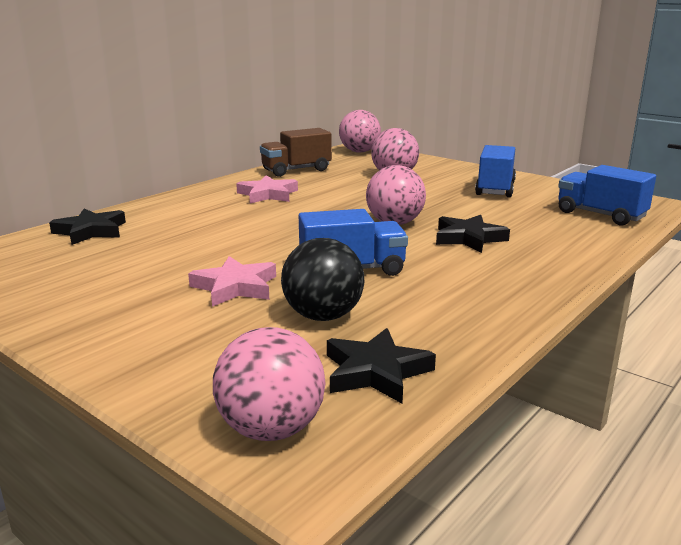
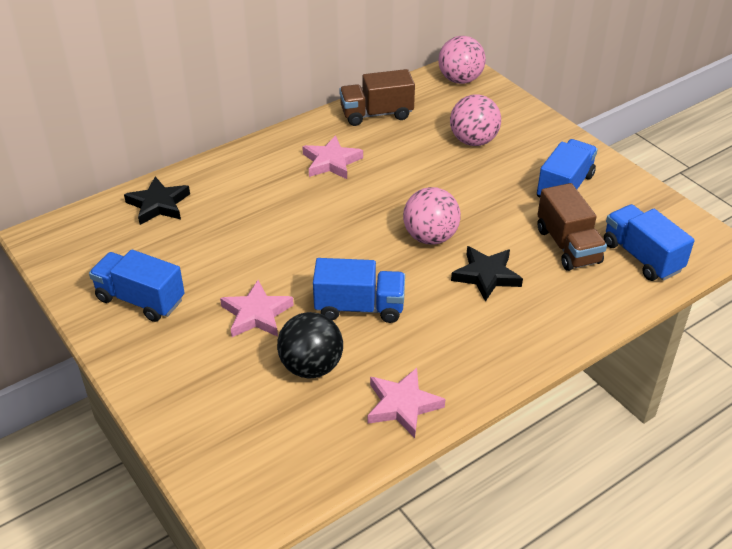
camera: 15 degrees right, 20 degrees up
(84, 293) = (140, 300): none -> blue truck
(271, 429) = (234, 480): pink ball -> none
(376, 372) = (324, 440): black star -> none
(452, 331) = (402, 405): none -> pink star
(528, 216) = (567, 246): none -> brown truck

